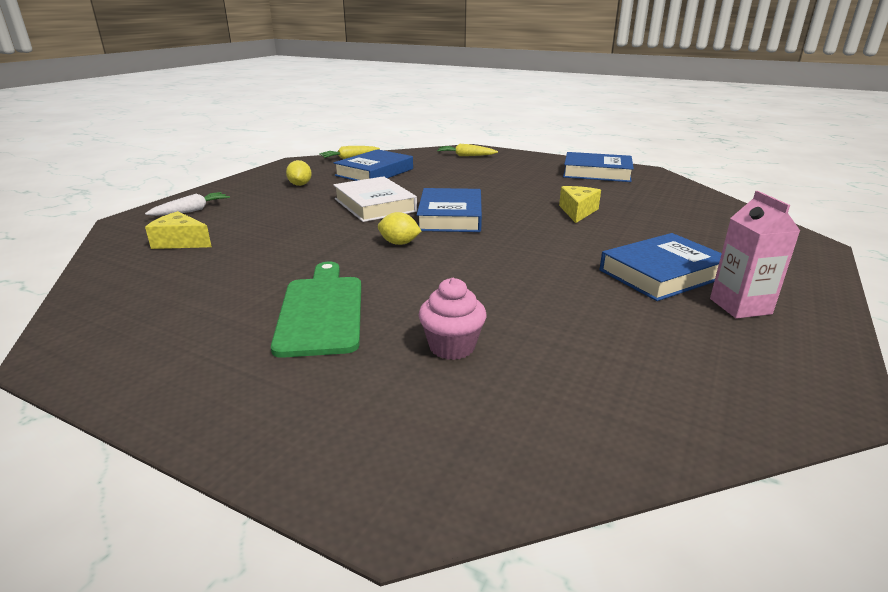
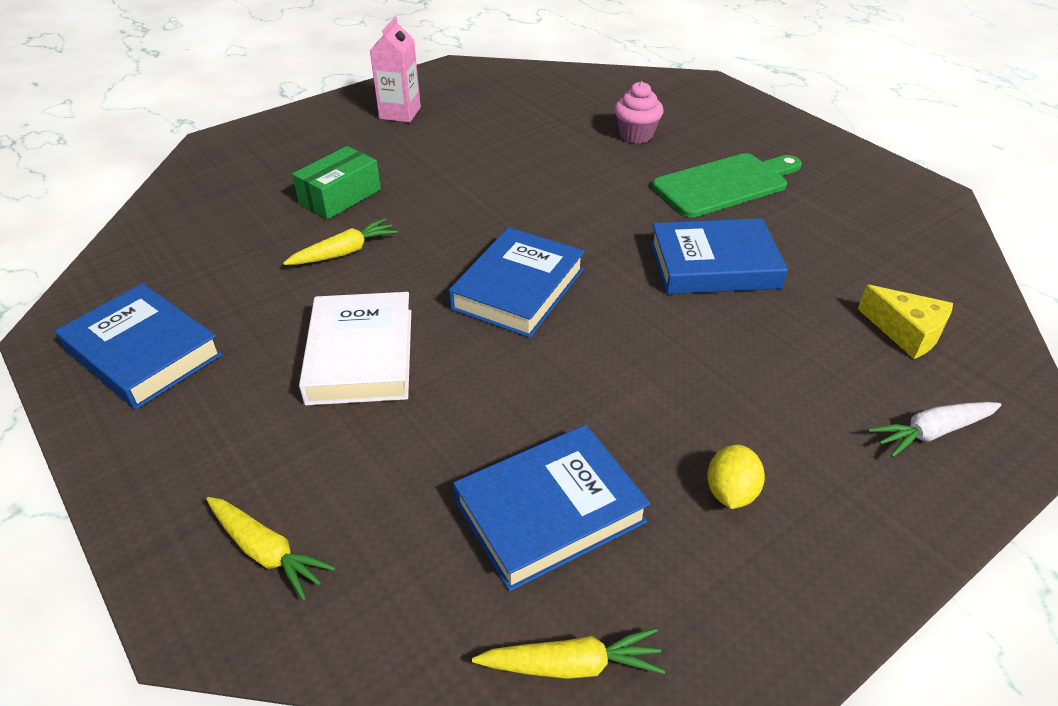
camera: 155 degrees left, 15 degrees up
(322, 311) = (725, 184): green cutting board -> green cutting board turned 135 degrees counterclockwise
(374, 205) = (610, 355): white book -> white book (361, 355)
(399, 243) = (617, 252): yellow lemon -> none
(577, 211) = (344, 252): yellow cheese -> yellow carrot
(638, 233) = (340, 196): none -> green box
(662, 273) = (405, 149): blue book -> blue book (714, 265)

